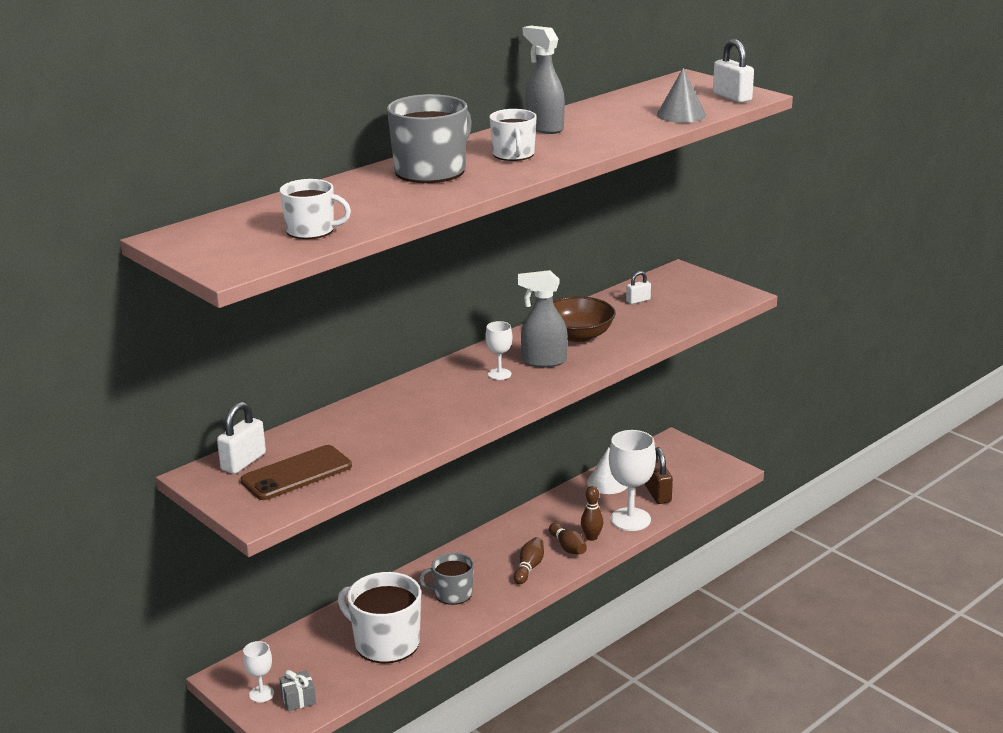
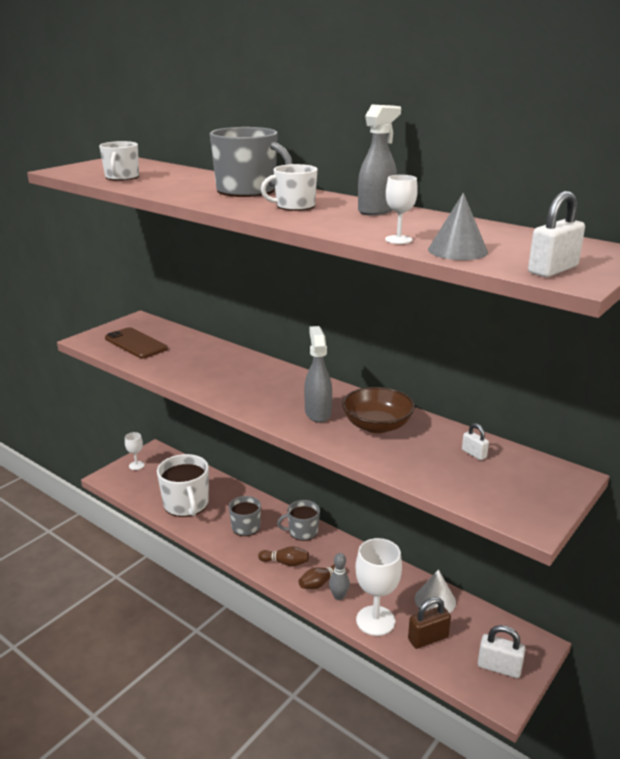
camera: 80 degrees right, 0 degrees up
(243, 462) = (153, 328): white padlock -> white padlock (499, 667)
(298, 699) = (130, 479): grey gift -> none
(385, 642) = (186, 504): white mug -> white mug turned 135 degrees clockwise
(476, 552) = (302, 532): none -> grey mug
(499, 374) = (289, 396): white goblet -> white goblet (398, 240)
(591, 537) = (339, 596): brown bowling pin -> grey bowling pin

